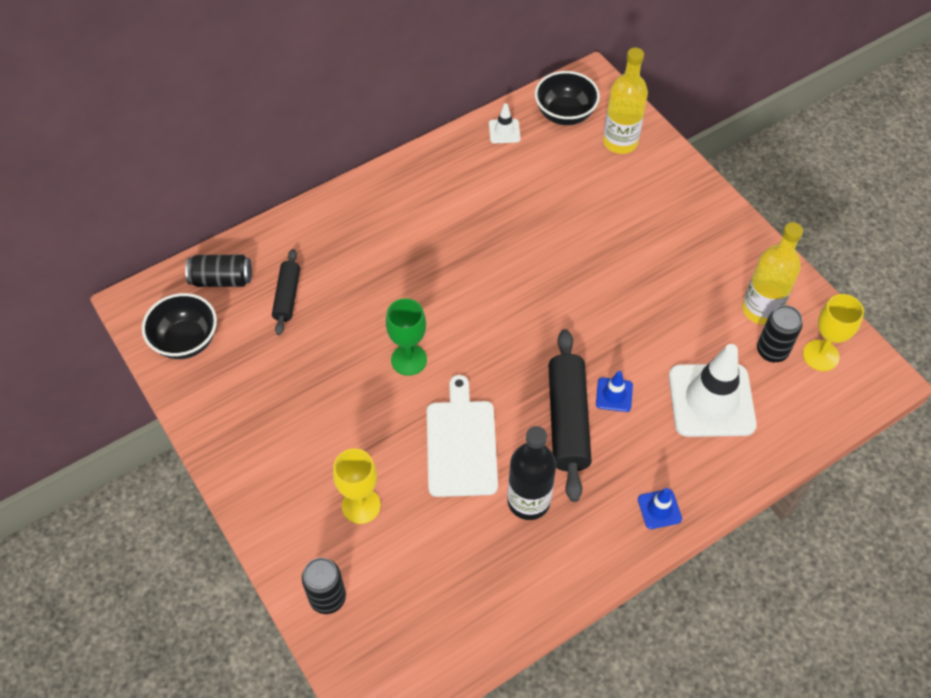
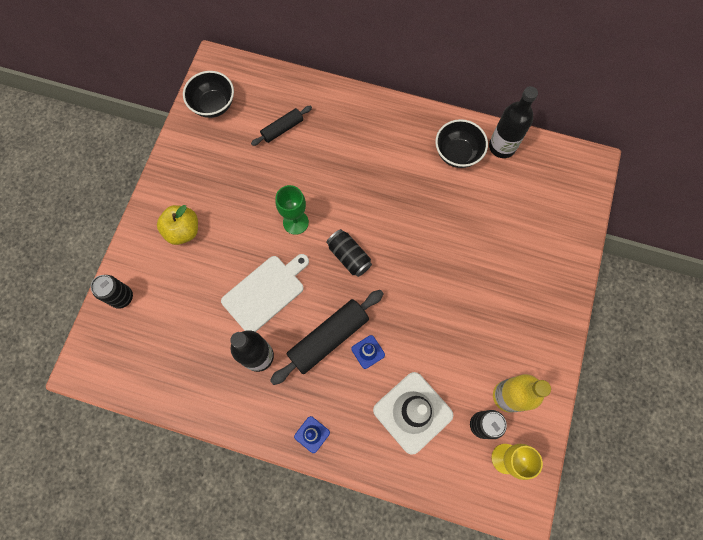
camera: 50 degrees right, 15 degrees up
(221, 279) = (265, 89): black can -> black can (349, 256)
(309, 476) = (183, 231): none -> yellow apple
(361, 505) = (186, 270): yellow goblet -> none
(504, 131) = (502, 147): white traffic cone -> black bottle
(565, 114) = (549, 170): black bowl -> black bowl (457, 153)
(620, 142) = (559, 217): yellow bottle -> none

